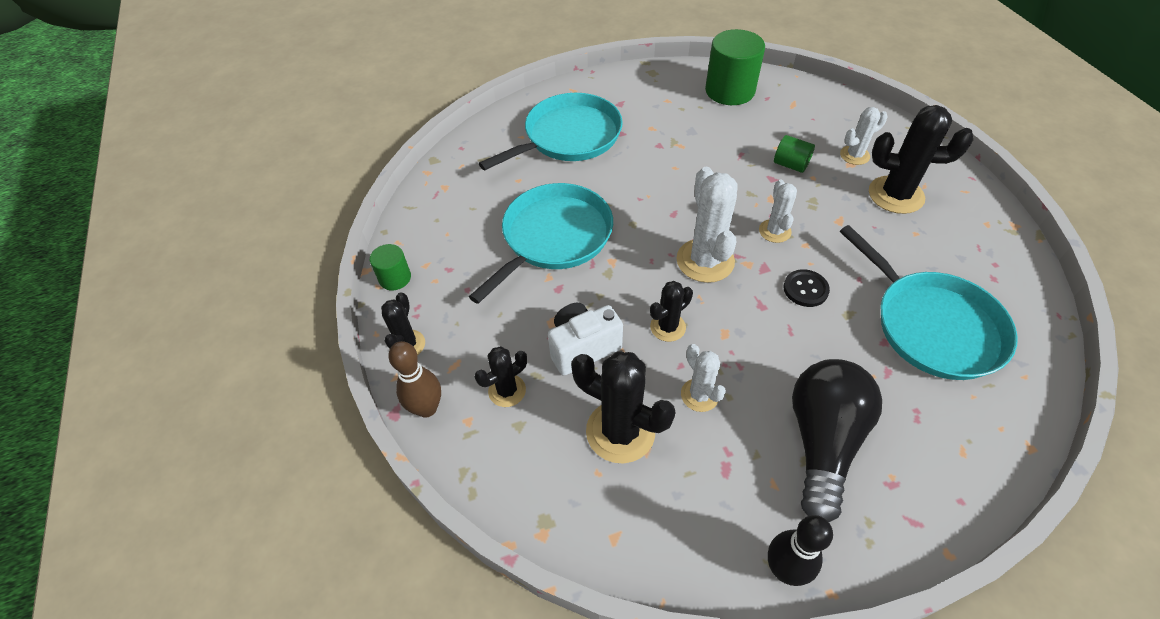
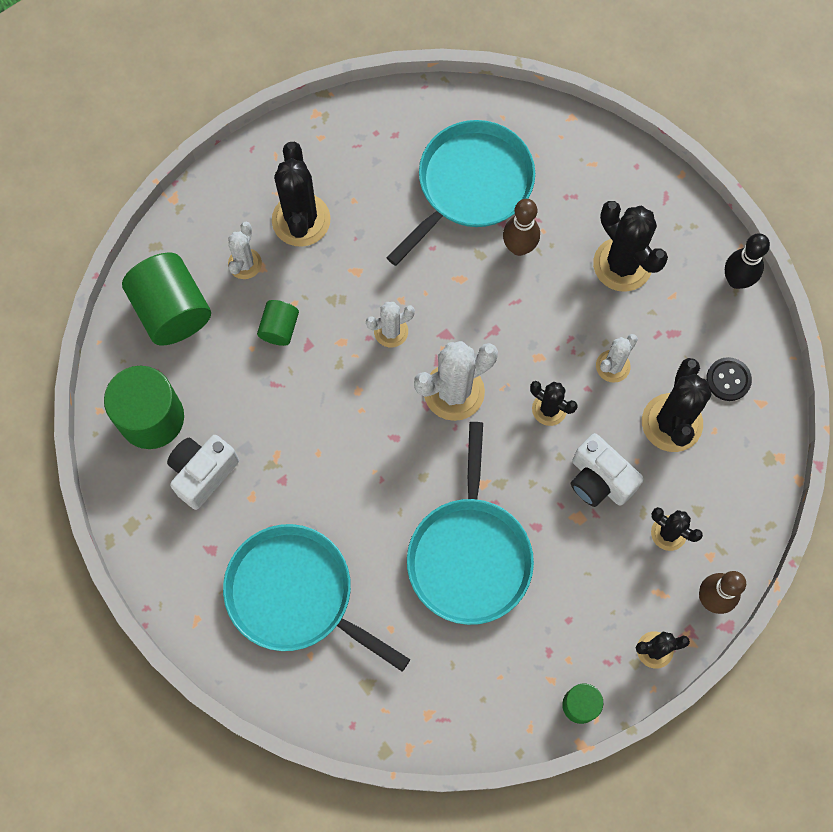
camera: 110 degrees left, 20 degrees up
(553, 237) = (469, 555): turquoise pan -> turquoise pan turned 105 degrees counterclockwise
(678, 108) = (203, 473): none -> white camera
(805, 289) = (461, 294): black button -> black button (728, 380)
(816, 112) = (172, 310): none -> green cylinder
(822, 442) = (622, 264): black light bulb -> black cactus
(854, 155) = (245, 264): white cactus -> white cactus turned 60 degrees clockwise
(854, 349) = (519, 247): none -> brown bowling pin

